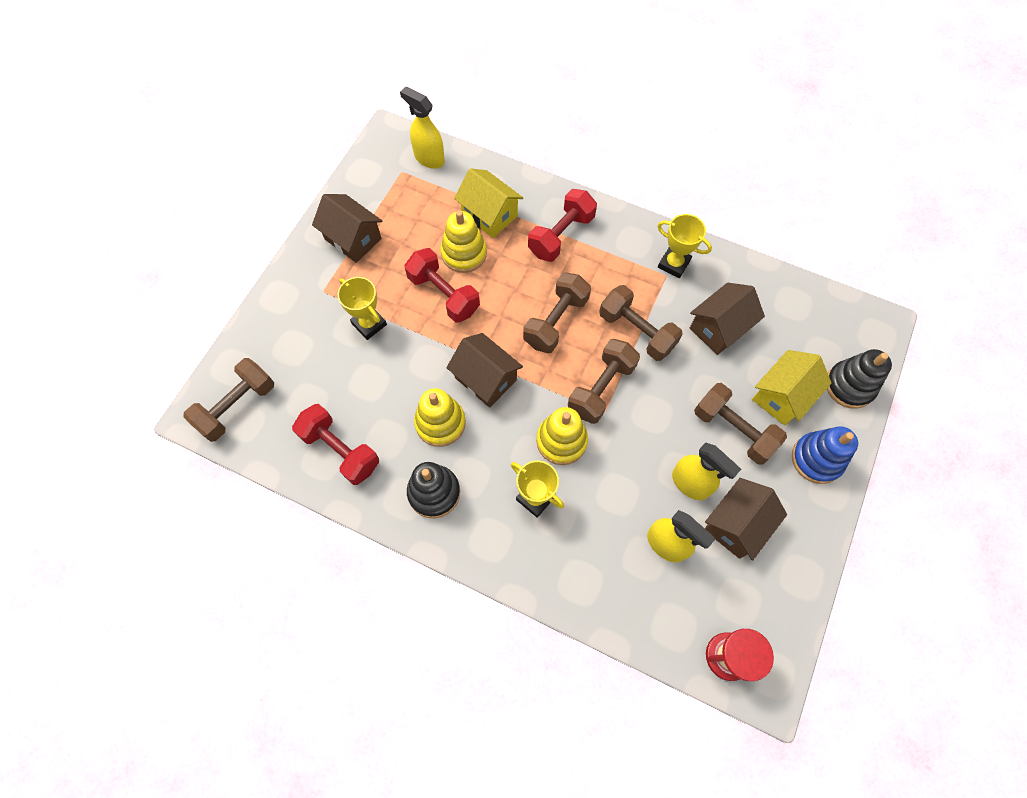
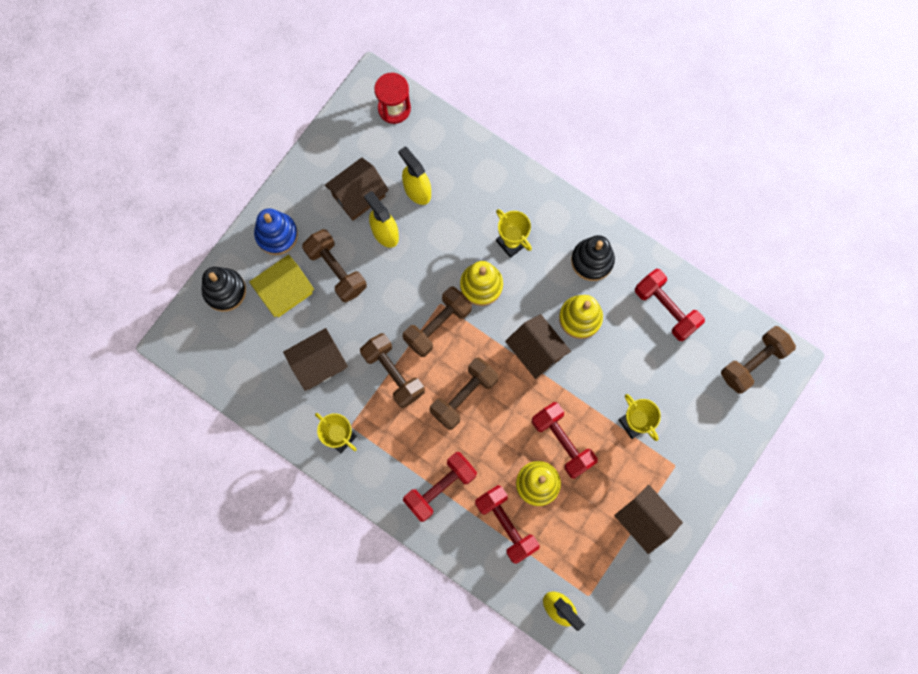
camera: 170 degrees left, 10 degrees up
(489, 215) = (506, 525): yellow house -> red dumbbell

